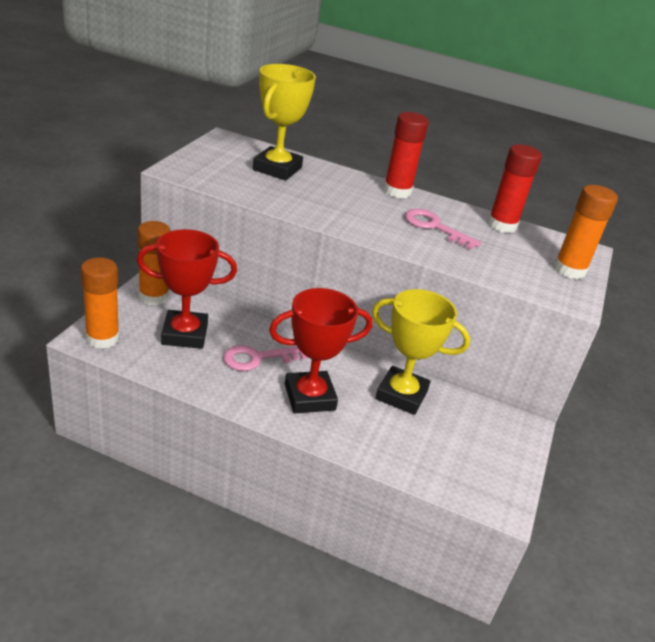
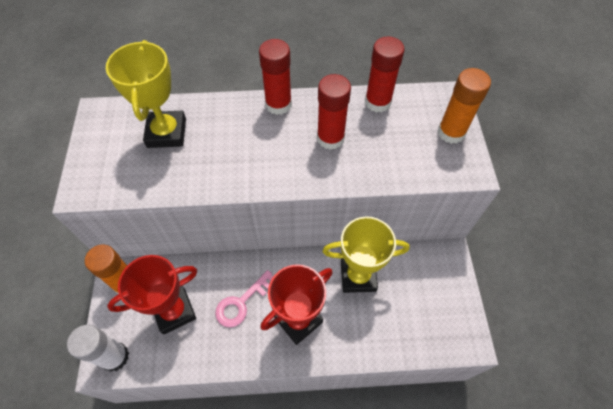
camera: 20 degrees left, 25 degrees up
(102, 338) = (115, 357): orange glue stick -> white glue stick
(434, 227) = (330, 138): pink key -> red glue stick

